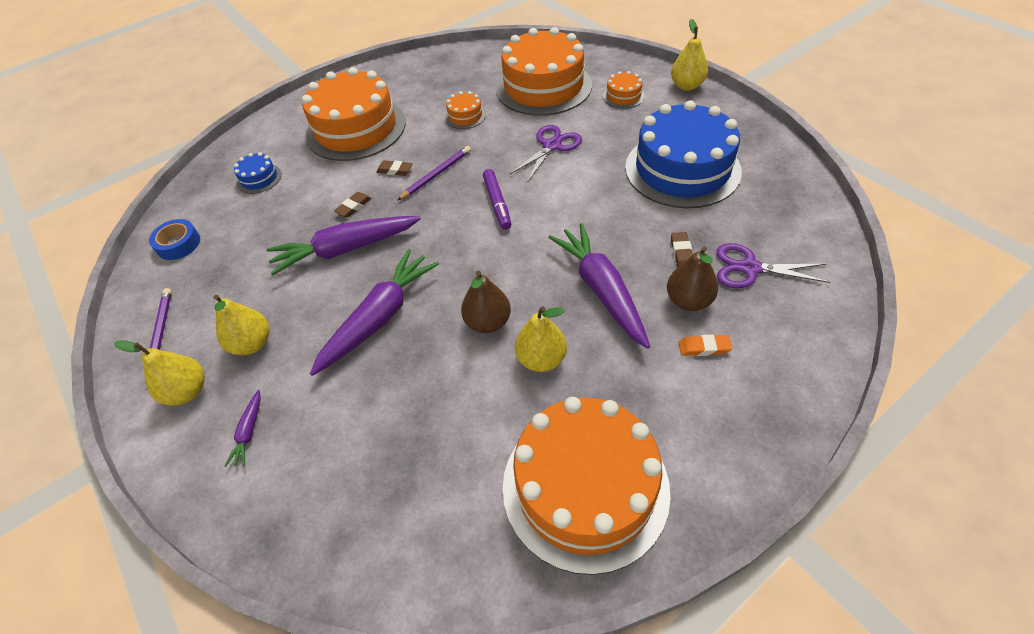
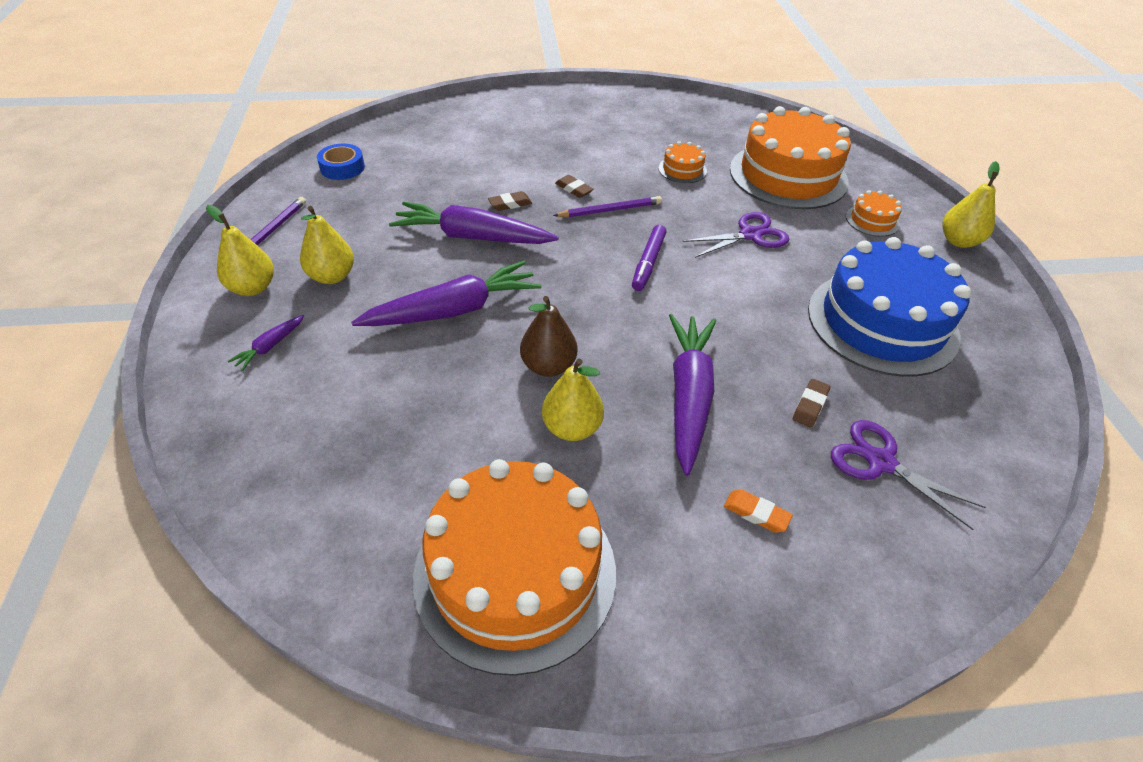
camera: 25 degrees right, 5 degrees down
(259, 178) = (449, 144): blue cake -> none
(356, 128) = (568, 137): orange cake -> none
(688, 301) = (777, 457): brown pear -> none

